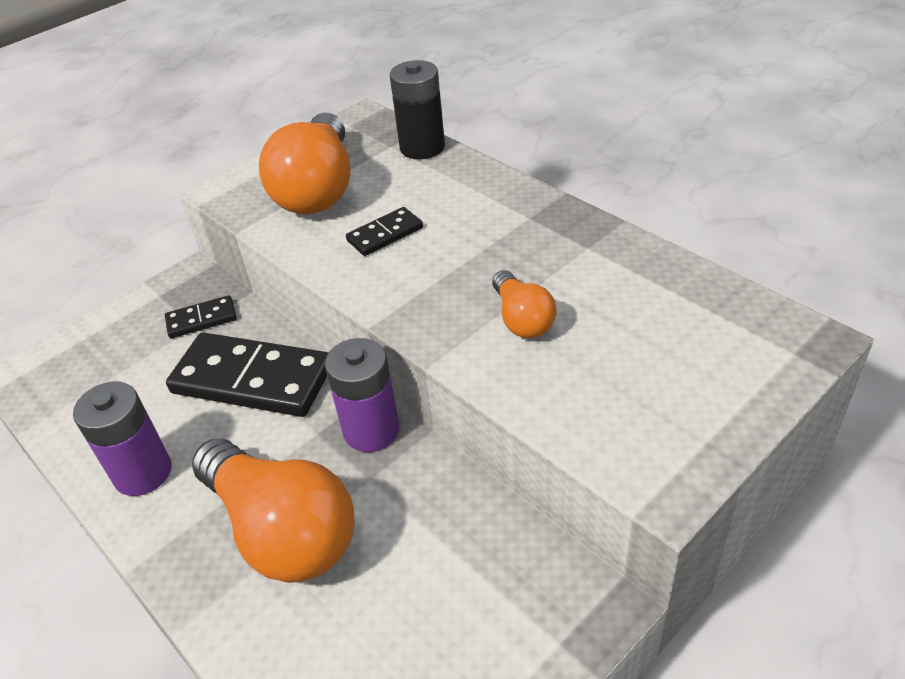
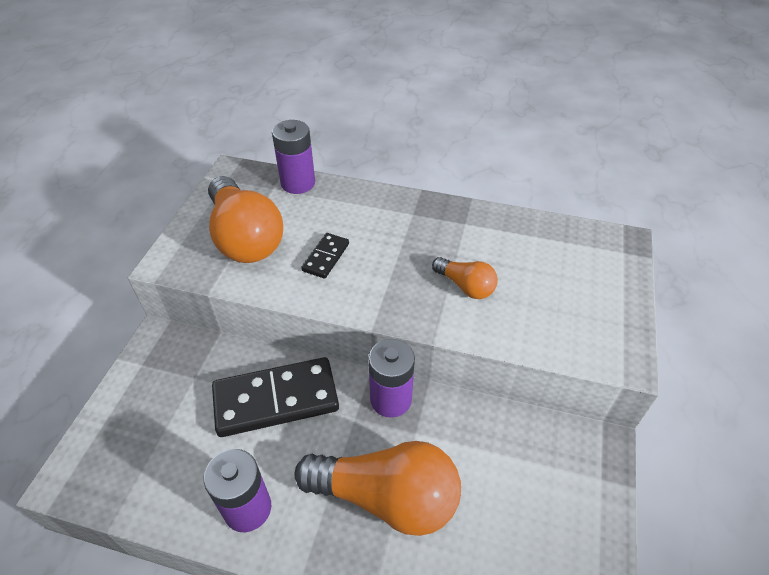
camera: 35 degrees left, 5 degrees up
(201, 319) = (196, 370): black domino -> none
(422, 147) = (298, 183): black battery -> purple battery

